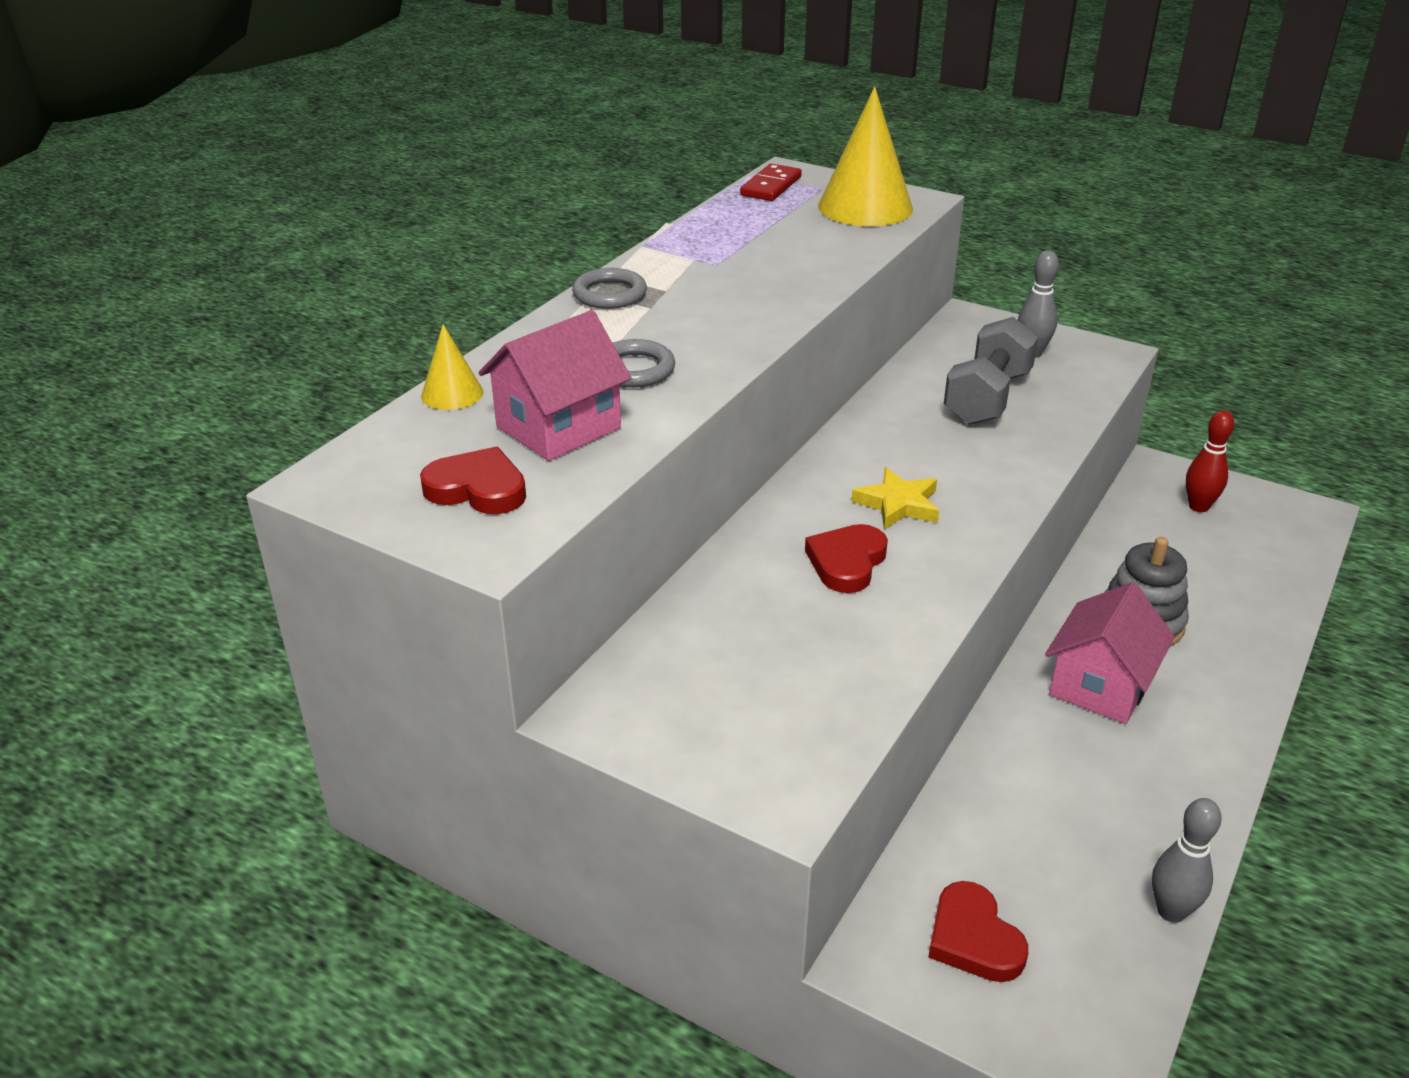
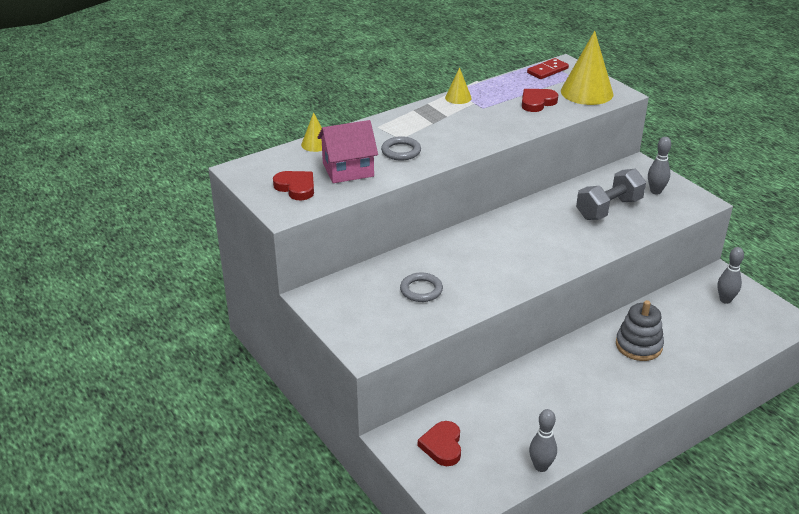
camera: 25 degrees right, 0 degrees up
(609, 294) = (419, 112): grey ring -> grey ring (421, 290)
(658, 256) = (458, 97): none -> yellow cone
(847, 562) = (470, 267): red heart -> red heart (537, 102)
(898, 504) = (517, 248): yellow star -> none
(1100, 685) = (591, 367): pink house -> none
(1198, 506) = (725, 300): red bowling pin -> grey bowling pin

